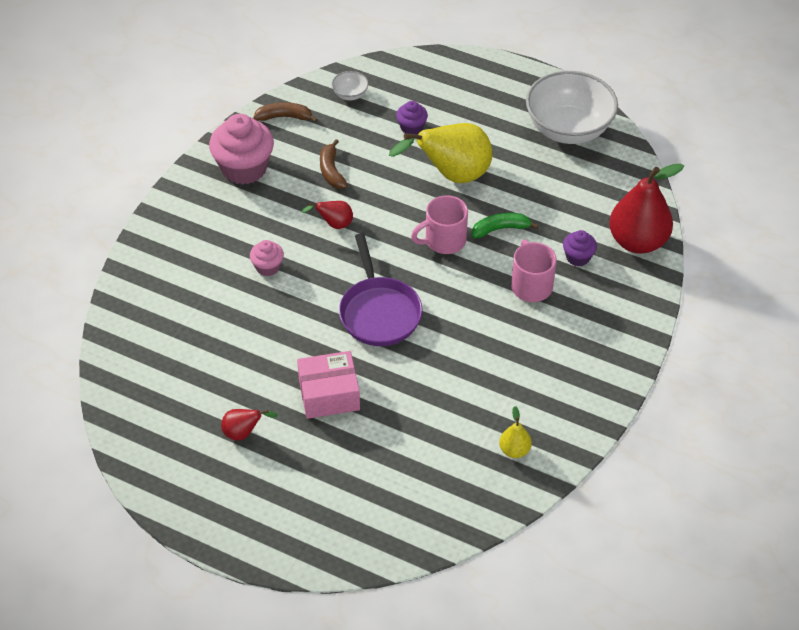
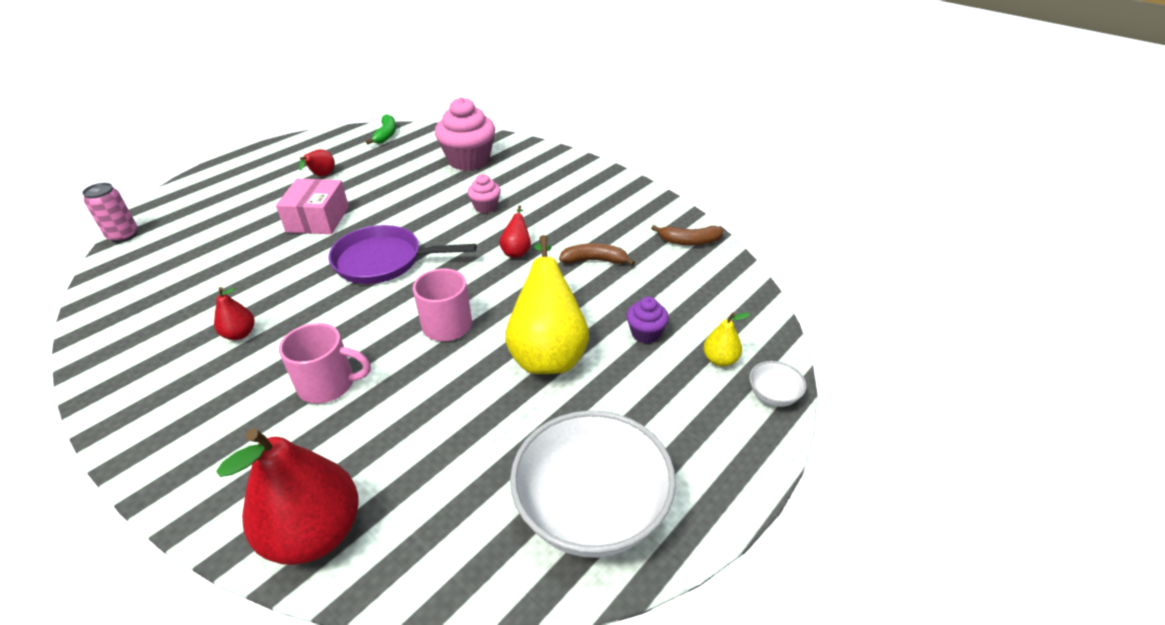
camera: 105 degrees right, 10 degrees down
(244, 168) = (620, 209): pink cupcake -> pink cupcake (469, 160)
(284, 117) = (689, 241): brown banana -> brown banana turned 75 degrees clockwise
(350, 94) = (717, 292): white bowl -> white bowl (773, 396)
(410, 552) = (123, 236): none -> pink can
(500, 229) = (435, 378): green banana -> green banana (386, 135)
(505, 367) = (240, 334): none -> red pear
(514, 450) = (140, 318): yellow pear -> yellow pear (720, 360)
(578, 257) = (338, 446): purple cupcake -> none

